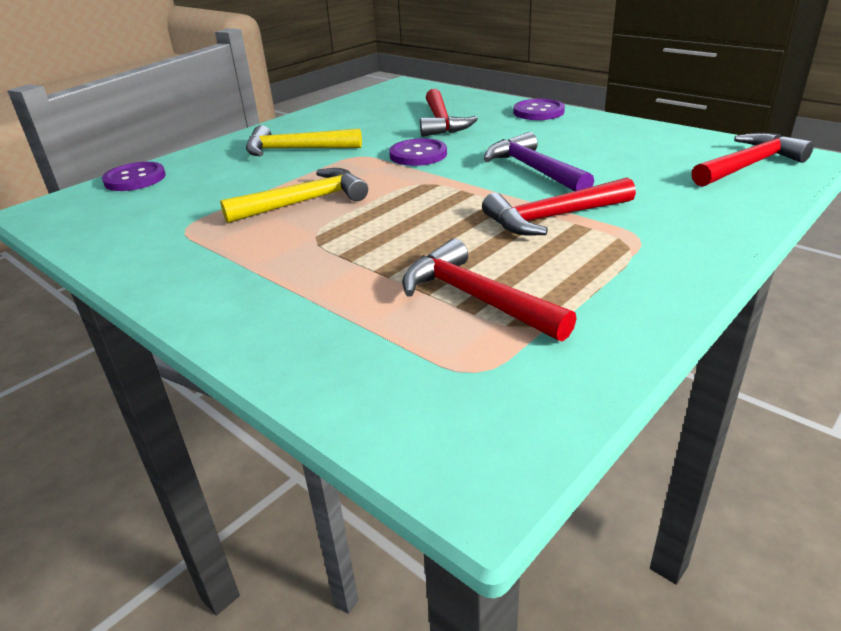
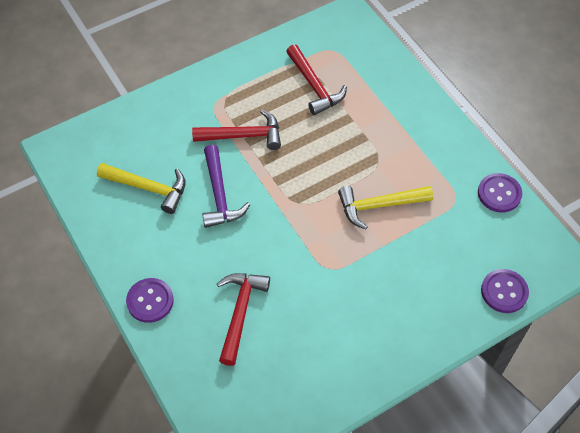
camera: 165 degrees left, 25 degrees up
(296, 150) = (375, 301): yellow hammer -> yellow hammer (148, 188)
(418, 155) = (284, 250): purple button -> purple button (499, 194)
(748, 165) = (93, 151): red hammer -> none

